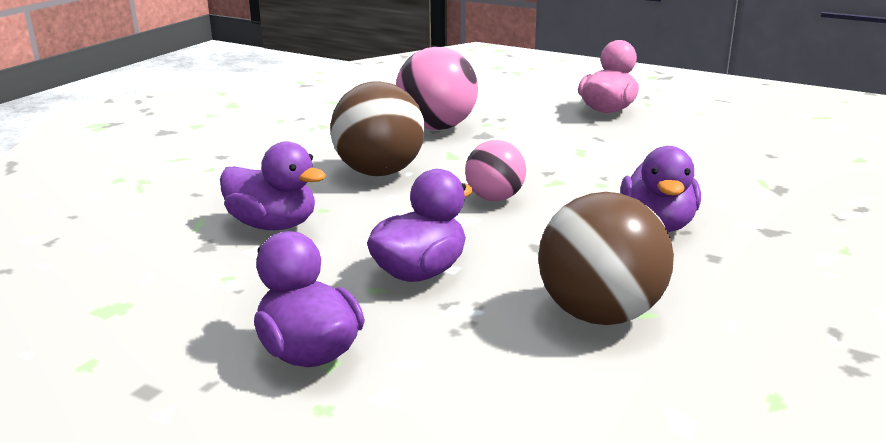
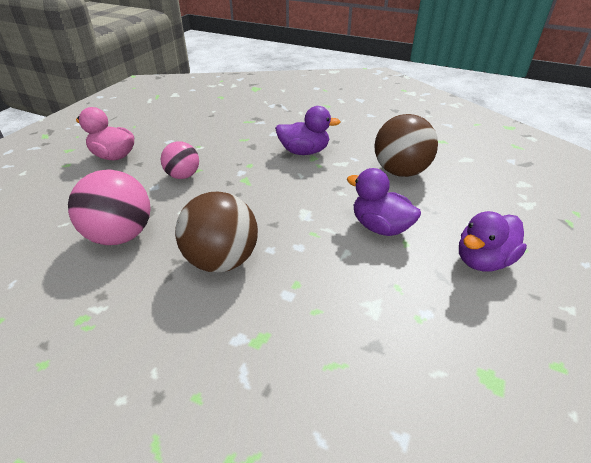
camera: 95 degrees left, 15 degrees up
(273, 225) = (330, 309): purple duck -> none
(495, 198) = (272, 202): pink ball -> pink ball (183, 176)

